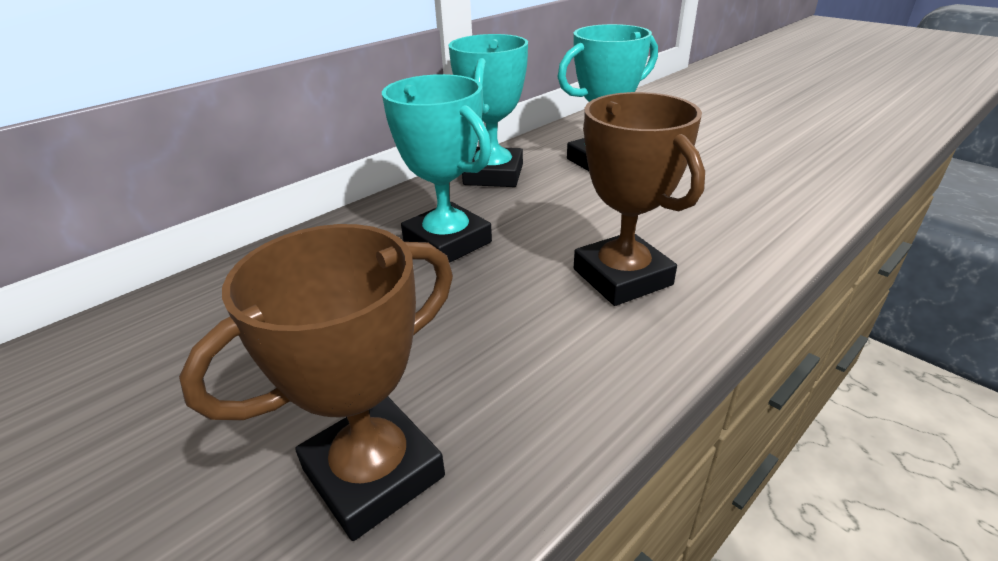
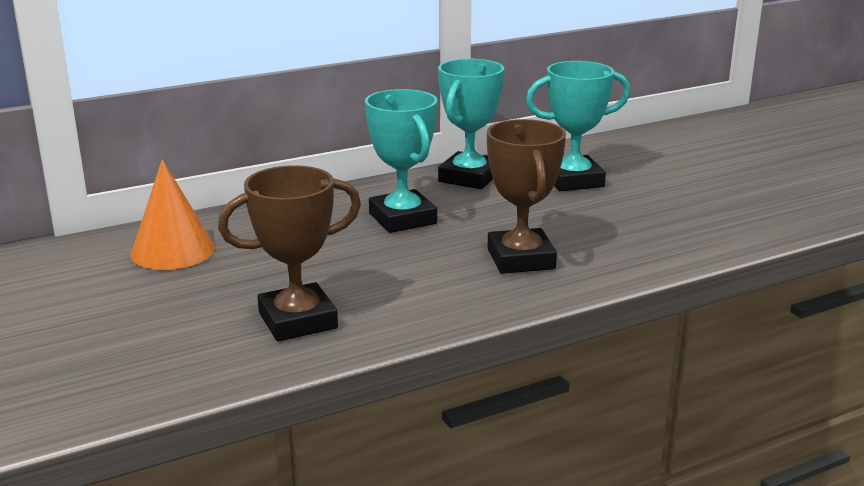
camera: 15 degrees right, 10 degrees down
(142, 358) = (173, 251): none -> orange cone

